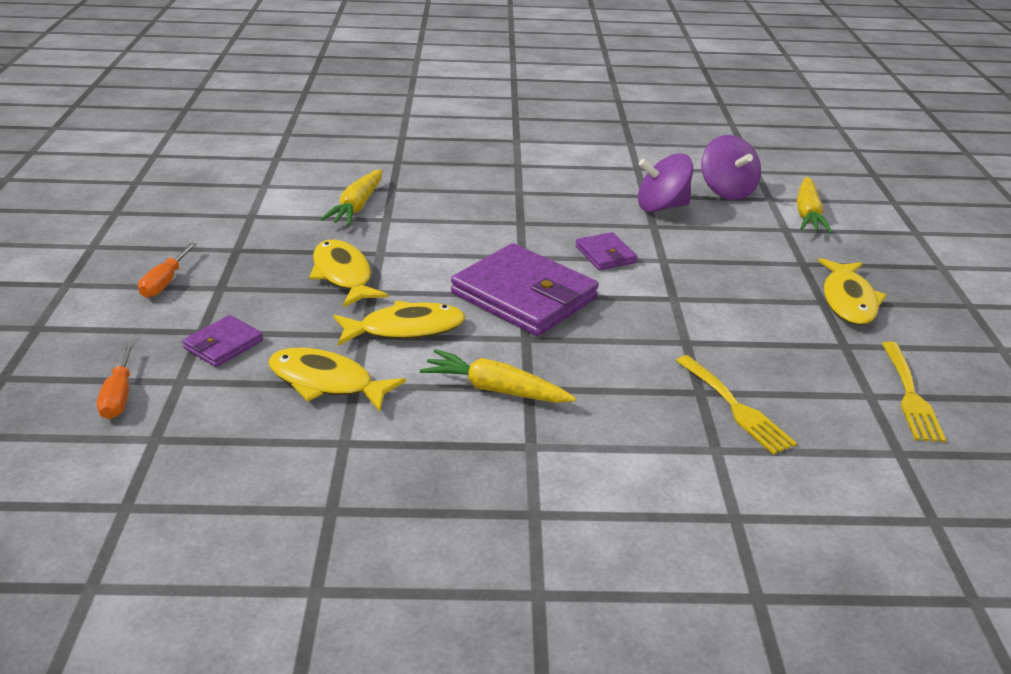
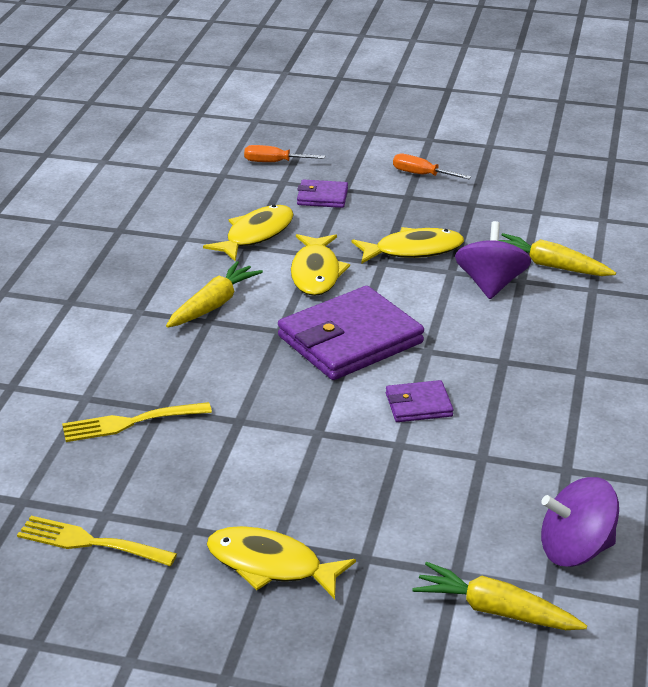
camera: 105 degrees right, 0 degrees up
(223, 344) = (322, 197): purple wallet -> purple wallet turned 45 degrees counterclockwise
(661, 207) = (531, 475): purple spinning top -> purple spinning top (490, 284)

